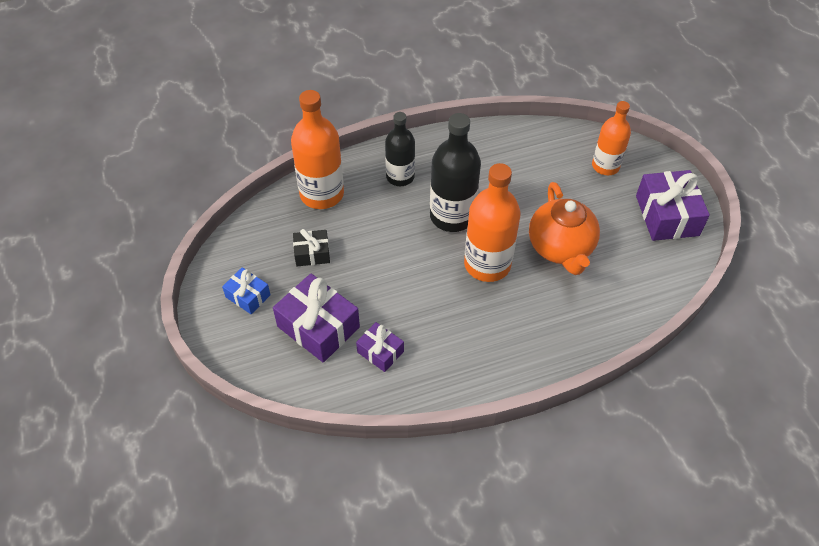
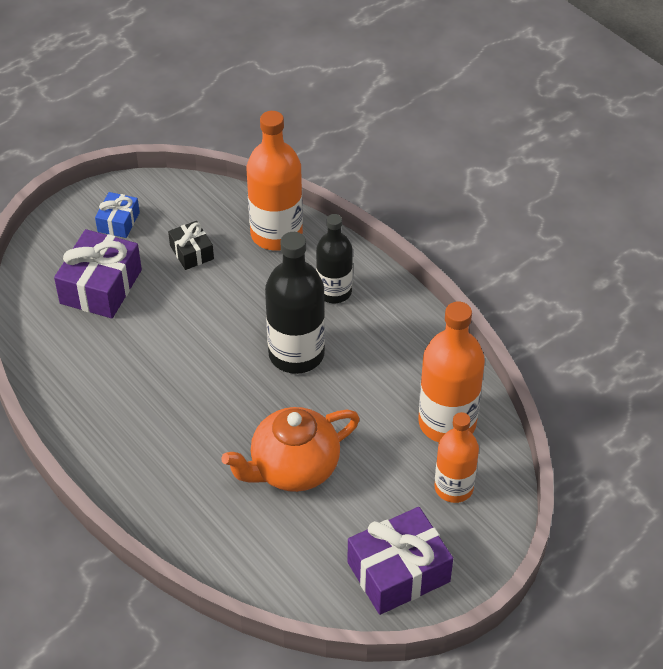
camera: 70 degrees right, 5 degrees down
(380, 352) = (88, 344): purple gift -> none
(487, 264) = (239, 404): orange bottle -> orange bottle (447, 423)

